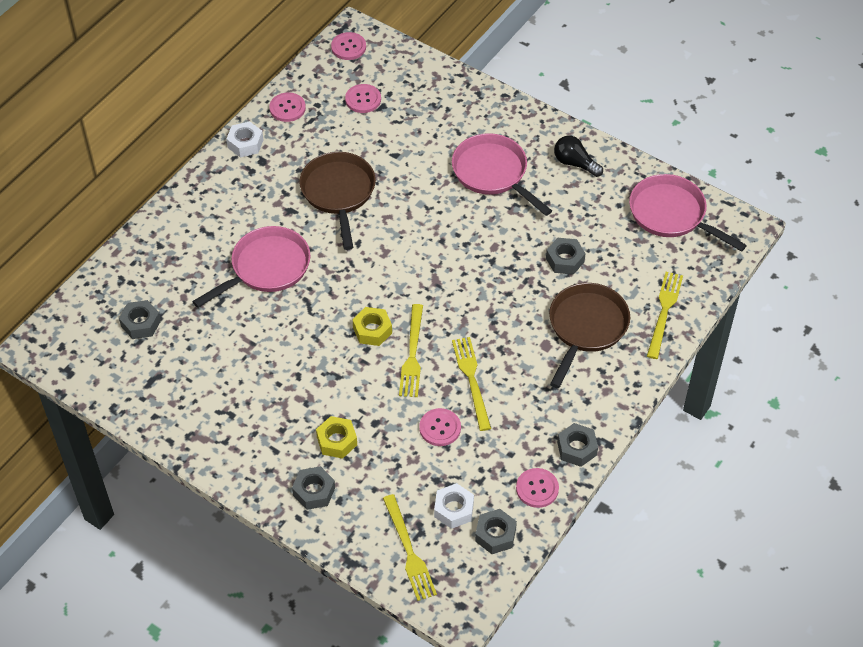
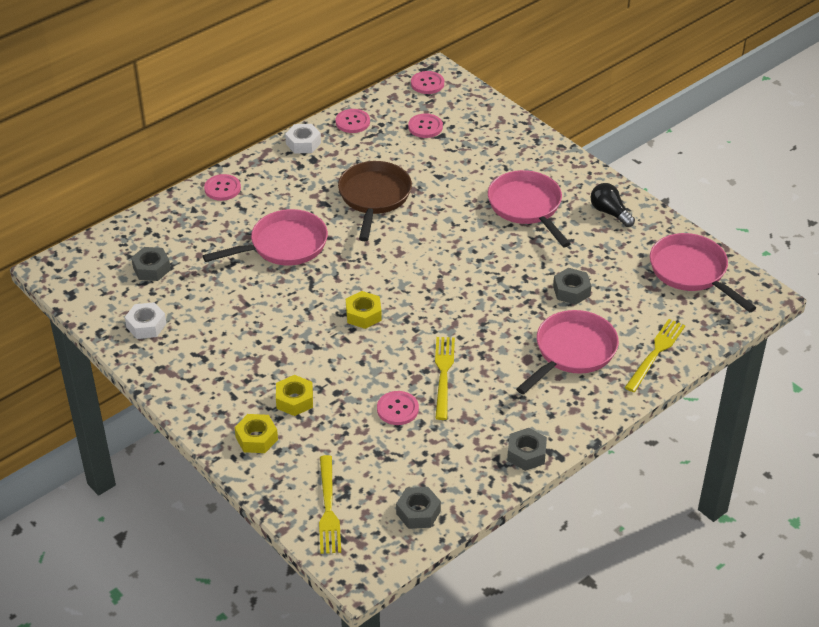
camera: 15 degrees right, 10 degrees down
(314, 491) = (256, 438): grey nut -> yellow nut
(412, 354) = (394, 342): yellow fork -> none
(454, 509) = (385, 482): white nut -> white nut (146, 325)
(537, 488) = (474, 481): pink button -> pink button (222, 188)
(586, 328) = (572, 352): brown pan -> pink pan

